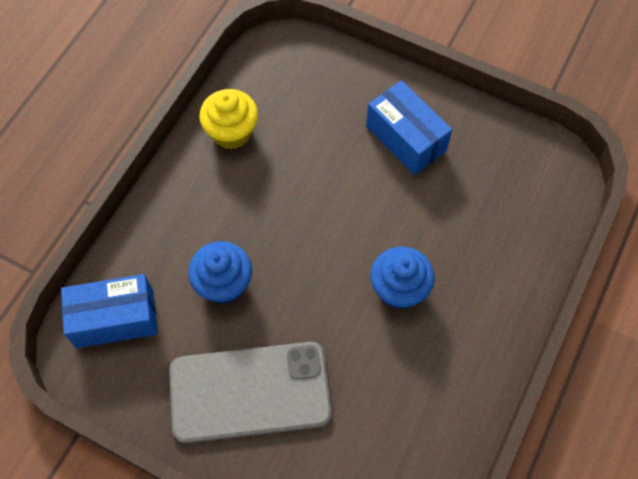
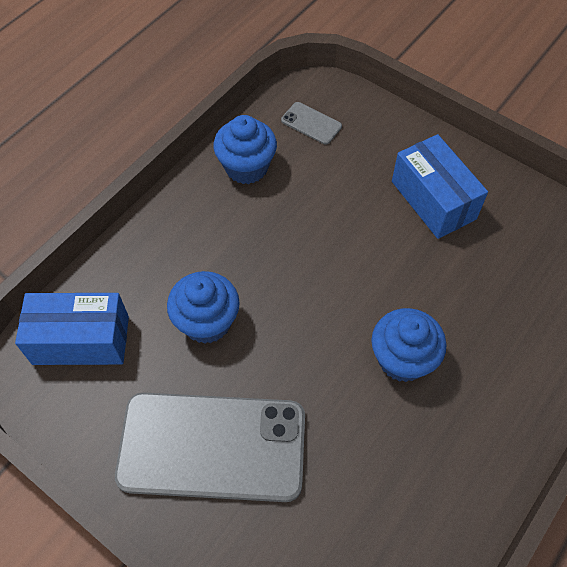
camera: 10 degrees right, 5 degrees down
(231, 132) = (246, 167): yellow cupcake -> blue cupcake
(283, 79) = (311, 123): none -> grey phone

